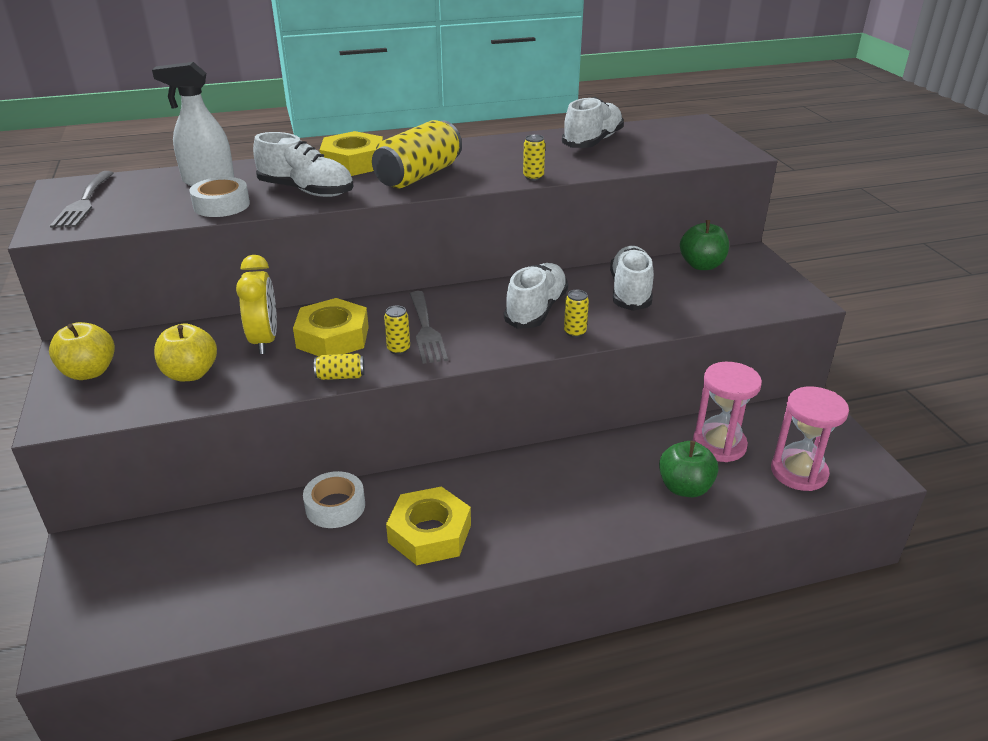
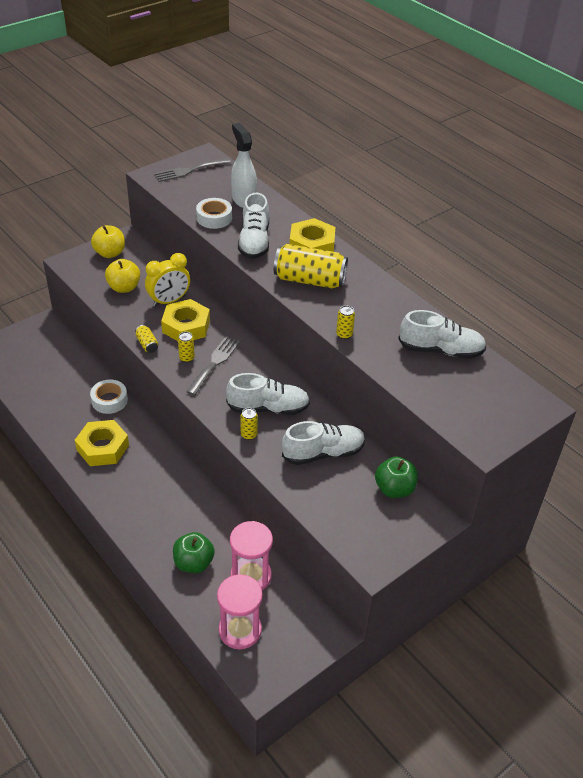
camera: 65 degrees right, 10 degrees up
(426, 330) = (214, 363): grey fork -> grey fork turned 150 degrees clockwise

